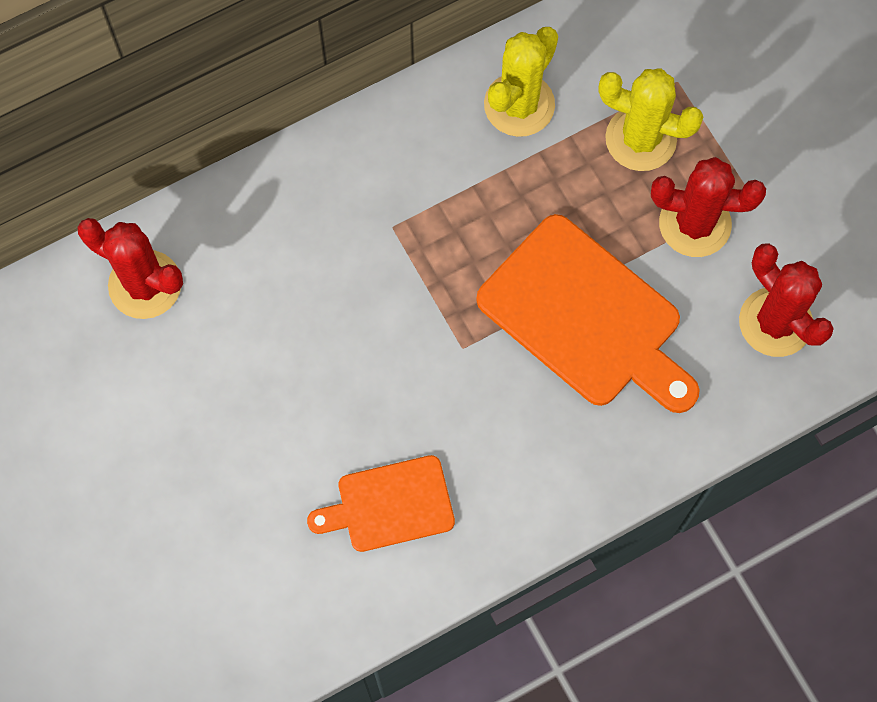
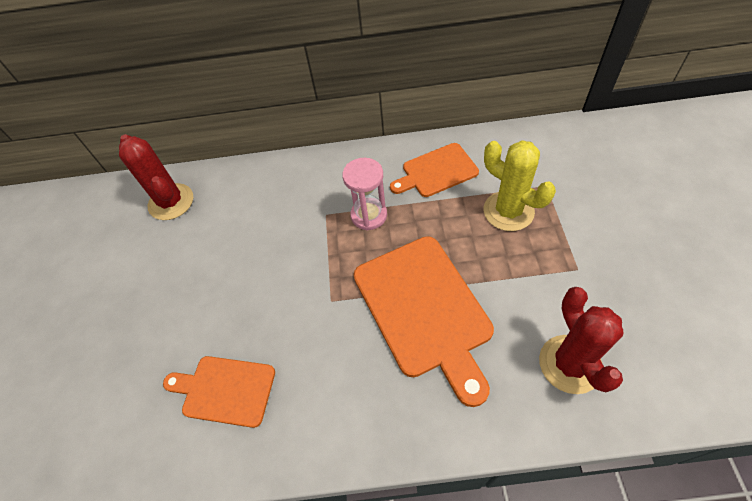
camera: 30 degrees right, 15 degrees down
(454, 208) = (369, 215): none -> pink hourglass
(519, 105) = (436, 171): yellow cactus -> orange cutting board
(695, 224) = (528, 274): red cactus -> none

